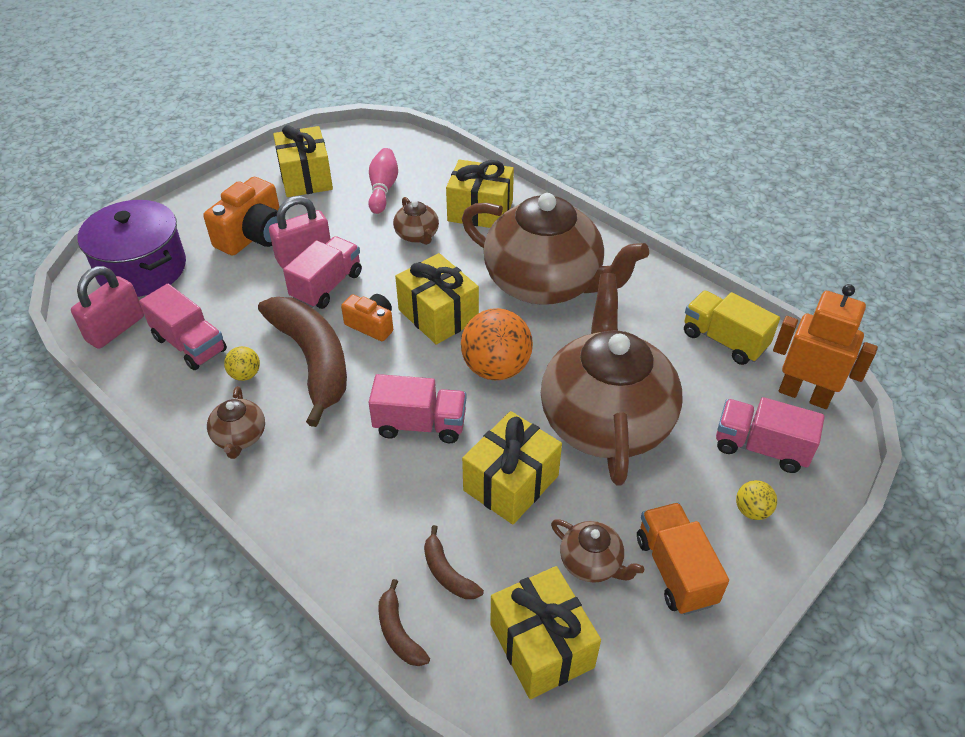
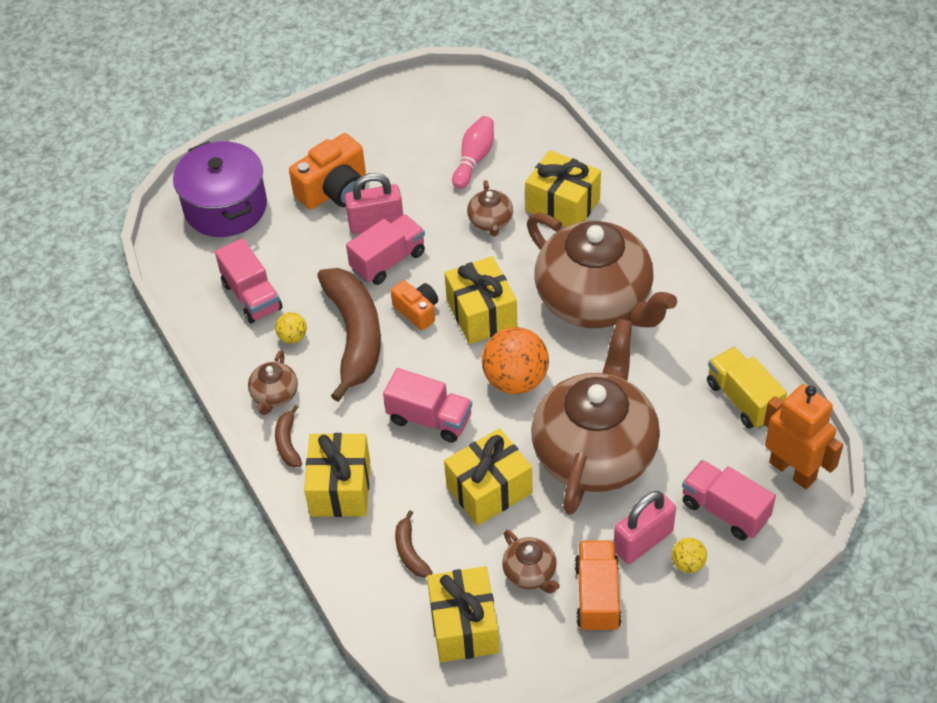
camera: 20 degrees right, 5 degrees up
(115, 329) = (191, 266): pink padlock -> pink padlock (643, 541)
(306, 178) = (402, 131): yellow gift -> yellow gift (340, 488)
(399, 632) = (357, 588): brown banana -> brown banana (288, 443)

